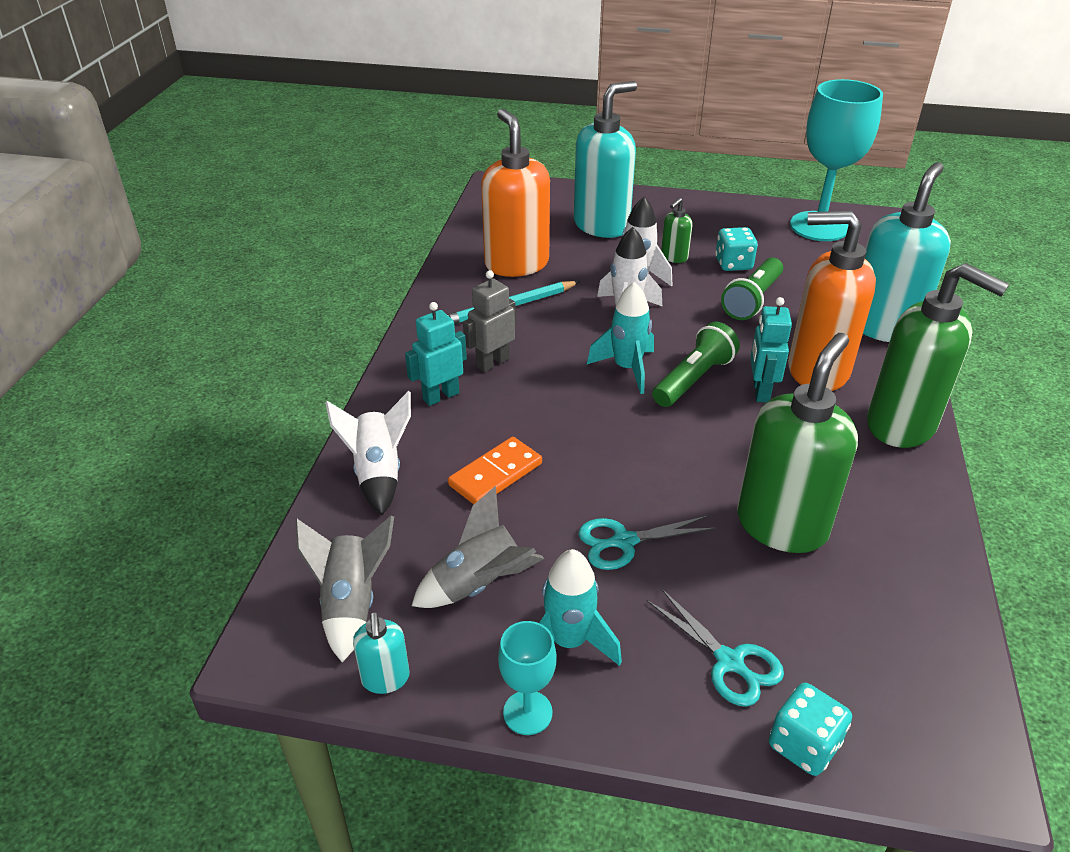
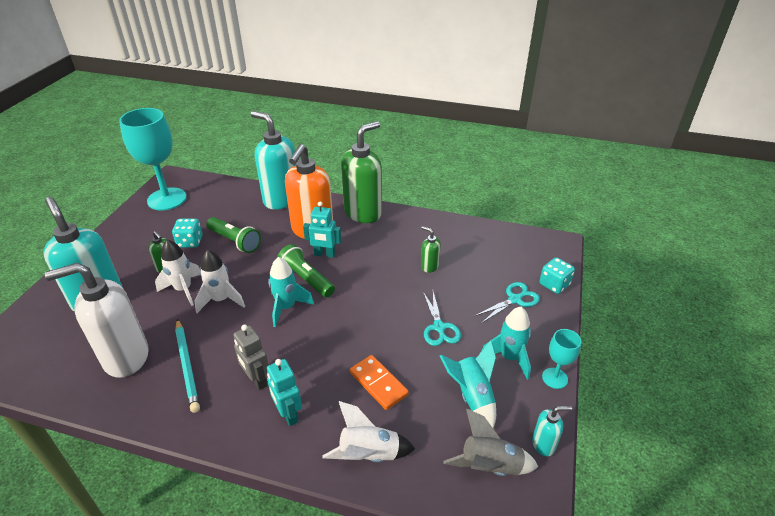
camera: 85 degrees left, 0 degrees up
(479, 585) = (472, 396): grey rocket -> turquoise rocket
(516, 264) = (125, 357): orange soap dispenser -> white soap dispenser
(782, 525) = (429, 266): green soap dispenser -> green soap dispenser, size x0.44

